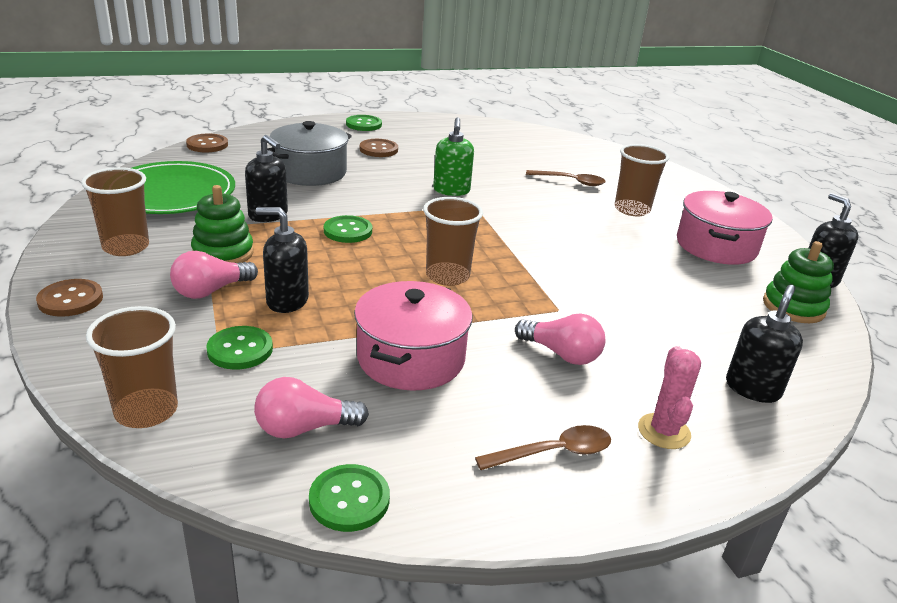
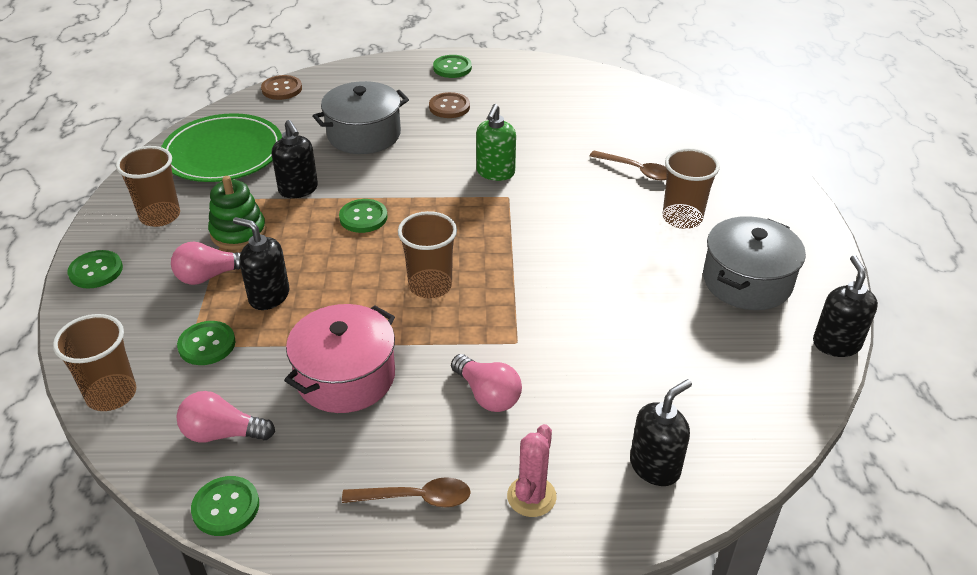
camera: 20 degrees right, 10 degrees up
(70, 300) = (96, 271): brown button -> green button
(716, 246) = (747, 281): pink pot -> grey pot
(793, 307) = (777, 375): green stacking toy -> none

